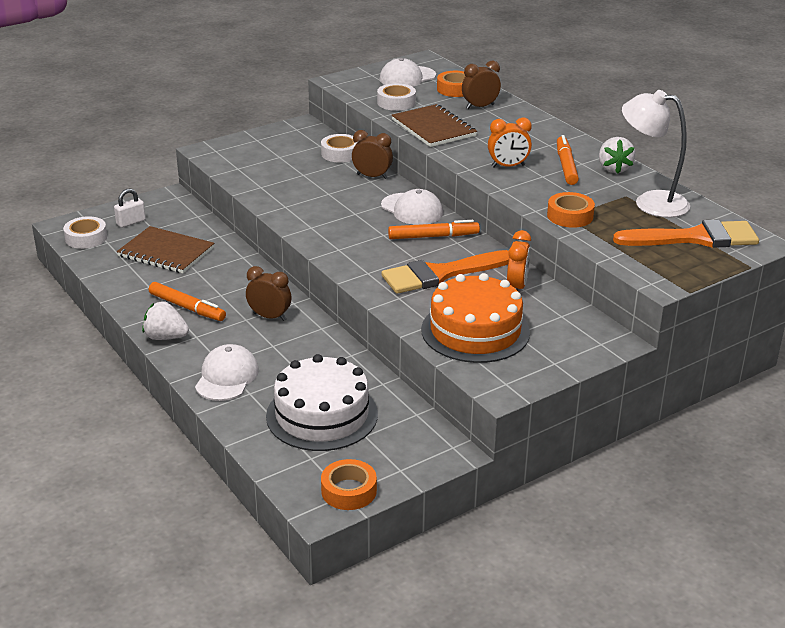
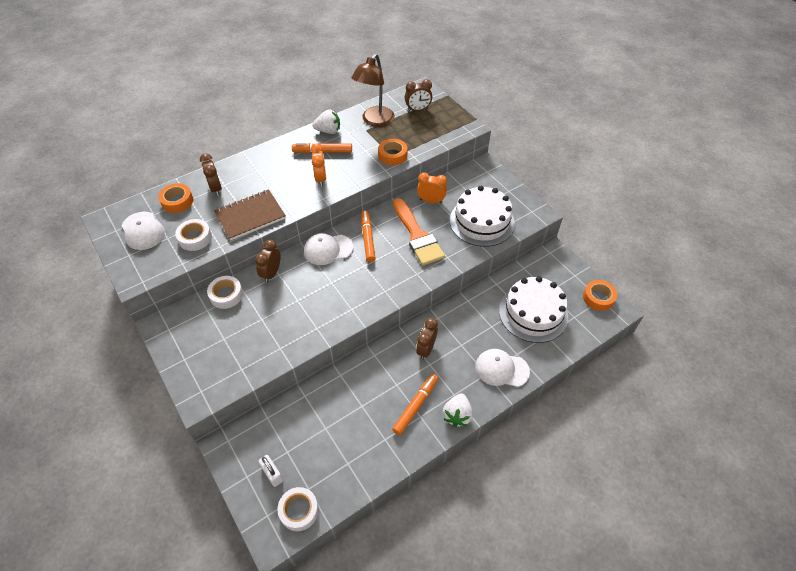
camera: 90 degrees left, 20 degrees up
(166, 252) = (330, 434): brown notebook -> none
(412, 209) = (328, 249): white cap -> white cap turned 150 degrees counterclockwise
(475, 331) = (482, 221): orange cake -> white cake
(650, 202) = (375, 121): white lamp -> brown lamp
(695, 238) = (418, 109): orange brush -> brown clock

